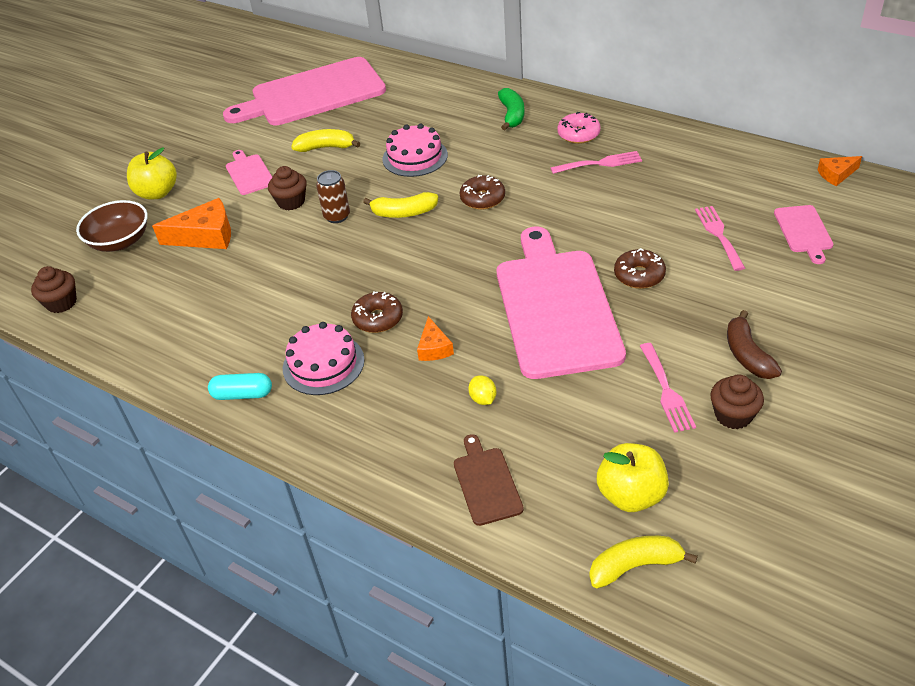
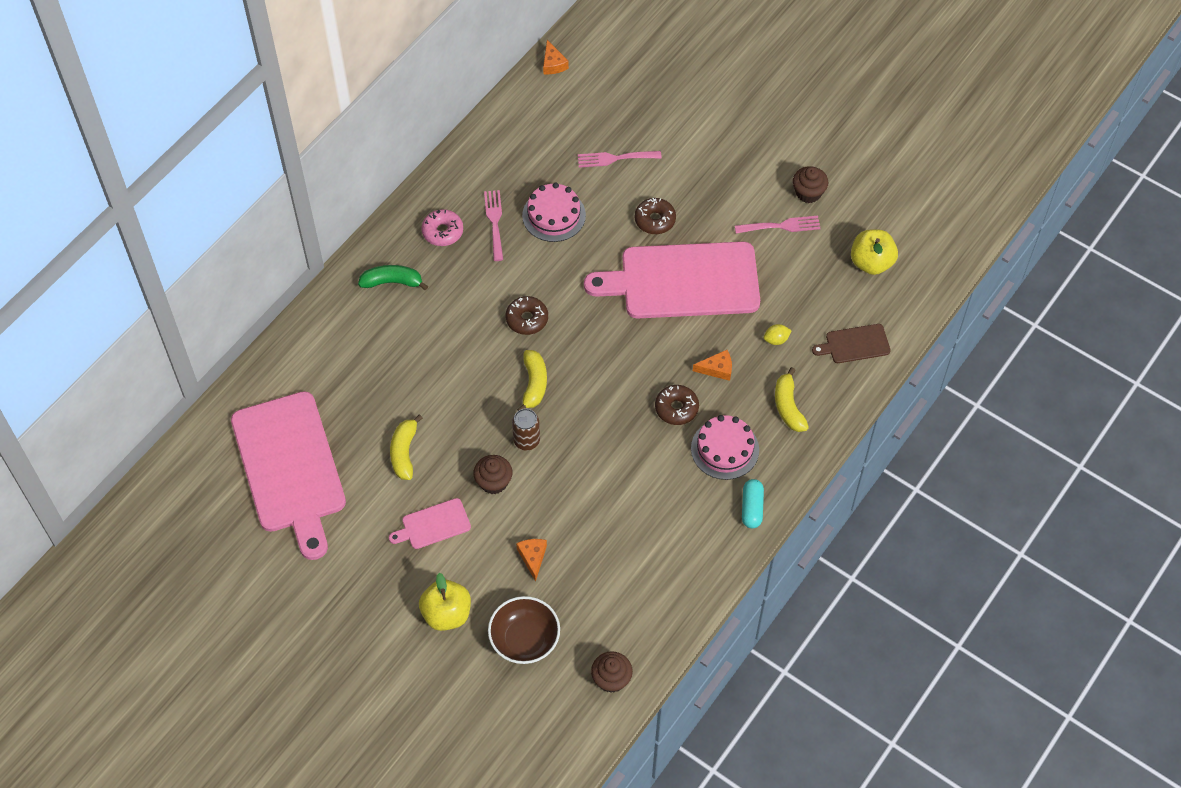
camera: 90 degrees left, 15 degrees up
(206, 236) = (532, 557): orange cheese -> orange cheese, size x0.57
(415, 157) = (444, 371): pink cake -> pink cake (554, 215)
(635, 566) = (925, 270): yellow banana -> yellow banana (788, 406)
(747, 355) = (752, 172): brown banana -> none
(804, 231) = (621, 104): pink cutting board -> none

